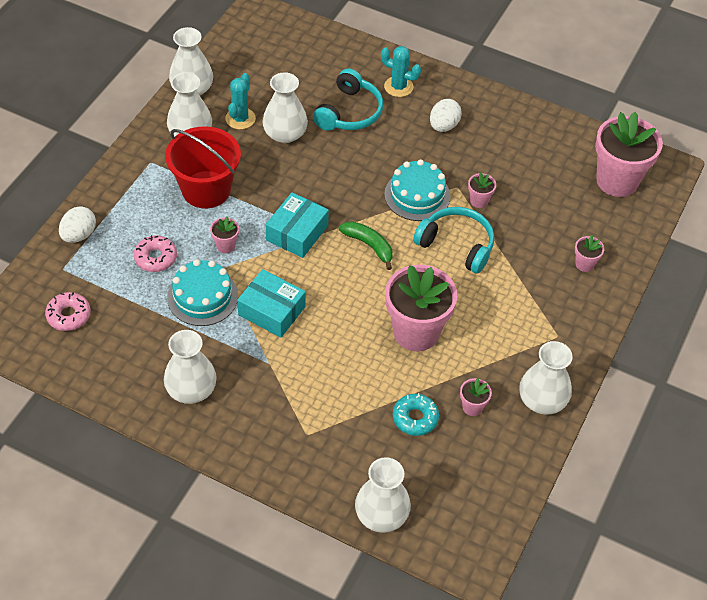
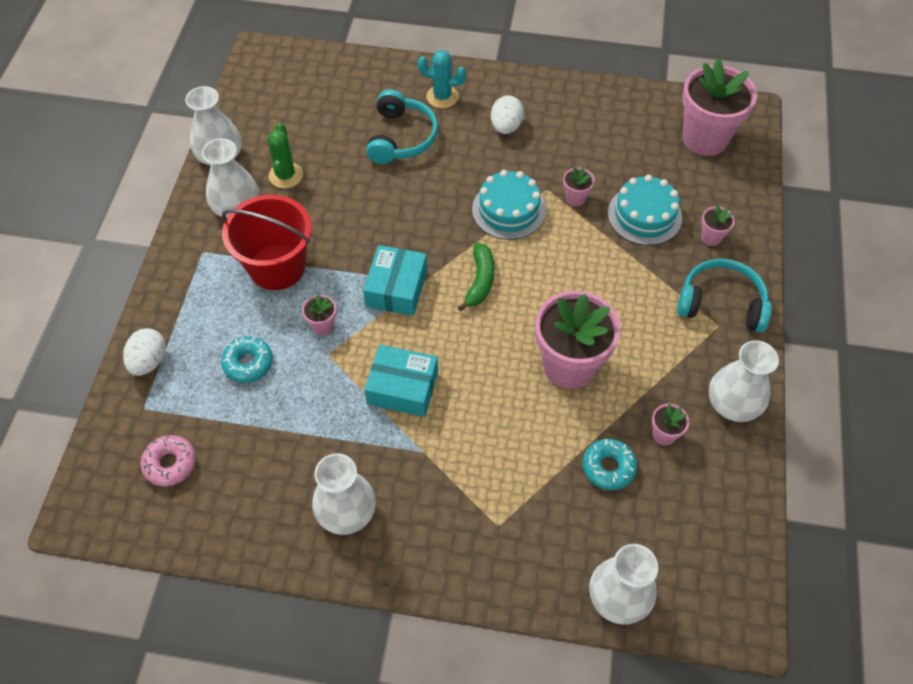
camera: 15 degrees left, 5 degrees up
(156, 258) = (248, 363): pink donut -> turquoise donut
(202, 297) = (318, 394): turquoise cake -> turquoise cake (644, 215)
(240, 118) = (286, 175): turquoise cactus -> green cactus
(285, 134) = (341, 179): white vase -> none
(369, 245) = (480, 281): green banana -> green banana turned 75 degrees clockwise
(457, 245) = (572, 253): turquoise headphones -> turquoise headphones (721, 303)

